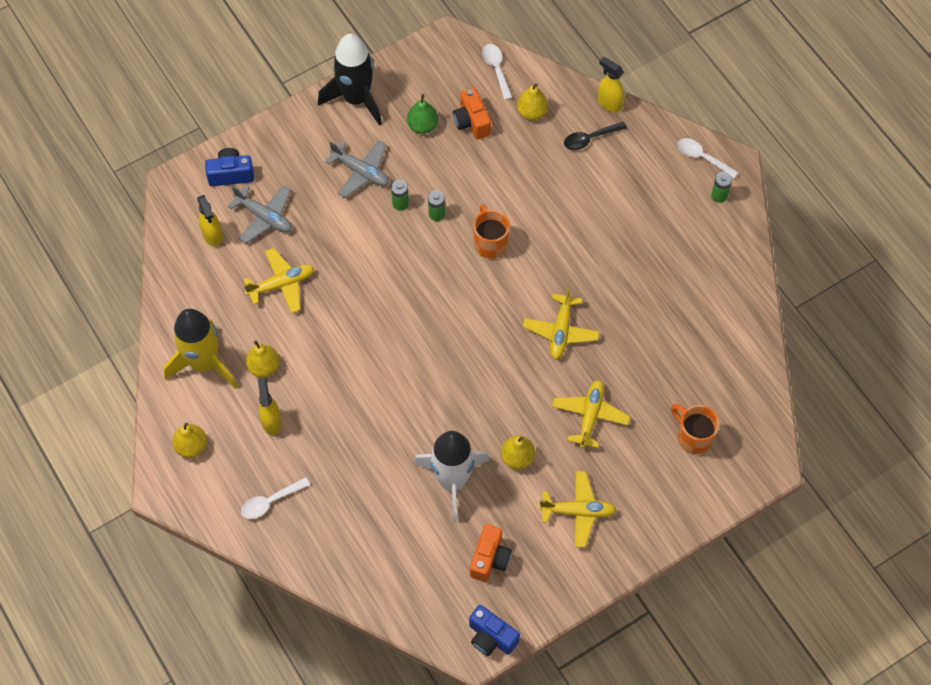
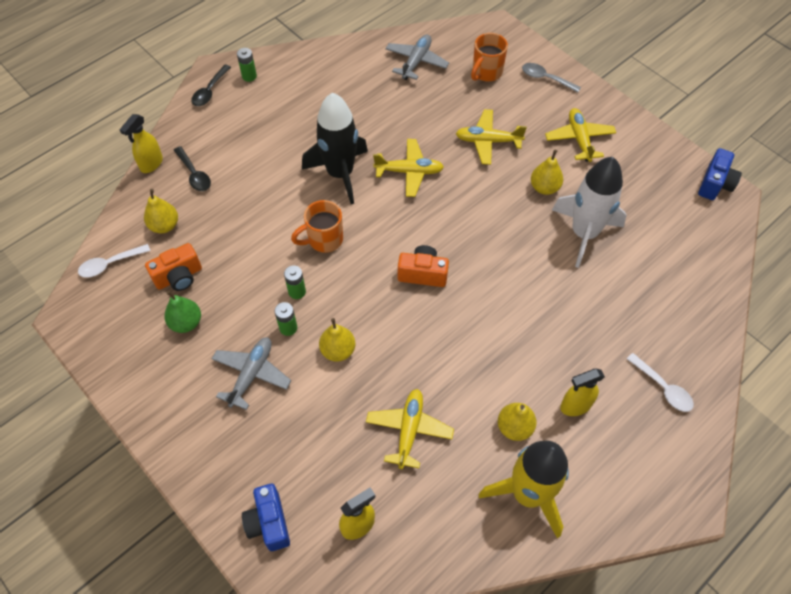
camera: 100 degrees left, 5 degrees down
(191, 446) = (631, 484): yellow pear -> yellow pear (338, 350)
(264, 217) = (324, 469): grey plane -> grey plane (416, 62)
(281, 284) = (409, 430): yellow plane -> yellow plane turned 45 degrees clockwise
(356, 99) = (152, 398): black rocket -> black rocket (340, 173)
(490, 558) = (646, 195): orange camera -> orange camera (423, 274)
(675, 500) = (546, 78): none -> grey spoon
(702, 157) = (210, 91): white spoon -> black spoon

